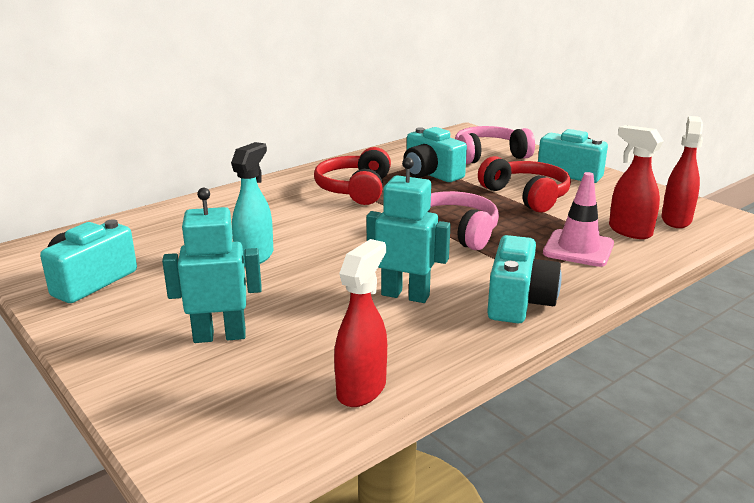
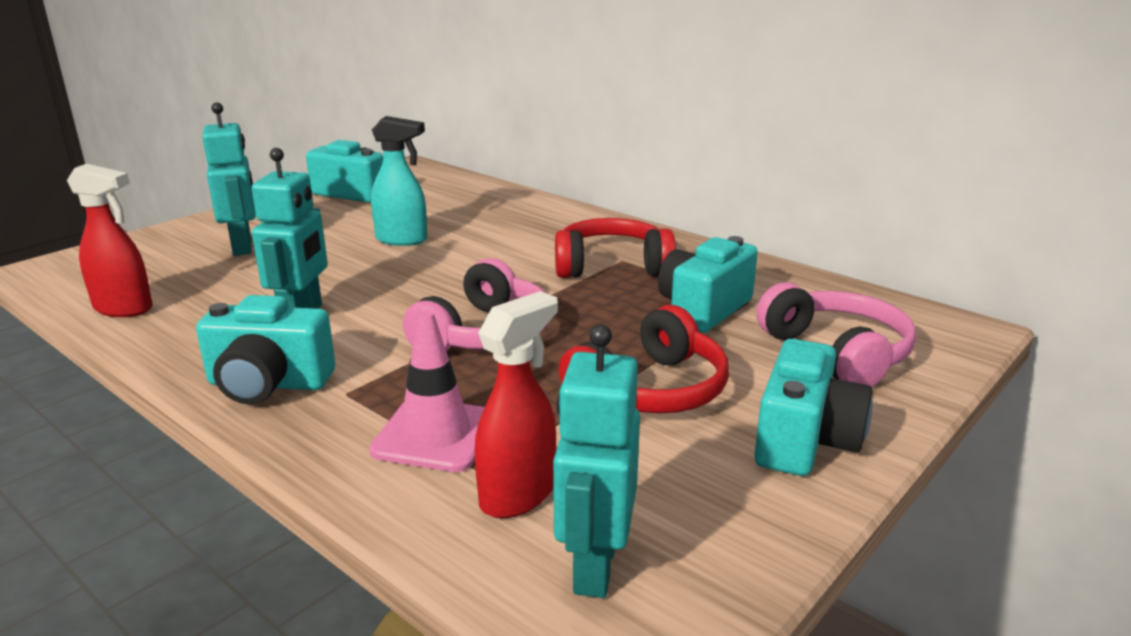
camera: 80 degrees right, 0 degrees up
(676, 220) = (594, 566): red spray bottle -> turquoise robot

